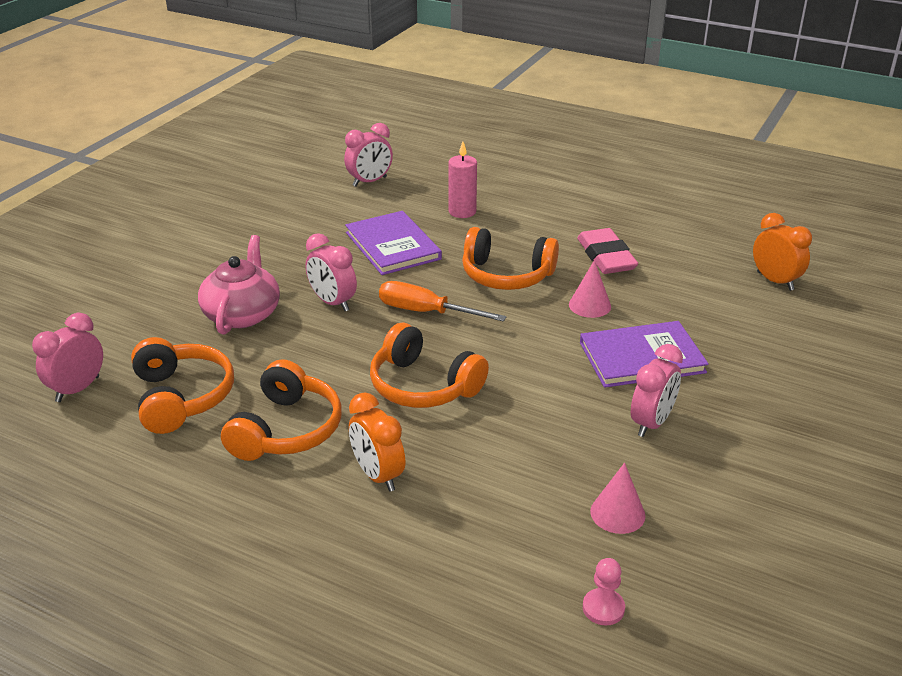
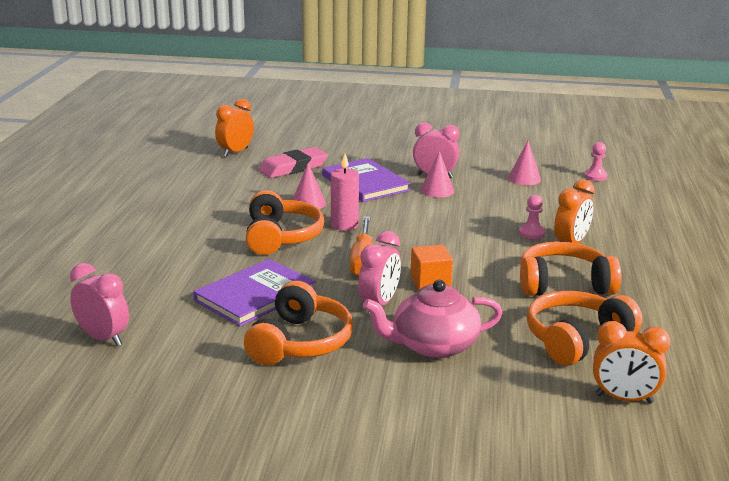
camera: 110 degrees left, 10 degrees down
(77, 389) = (624, 399): pink clock -> orange clock
(353, 341) = (430, 282): none -> orange cube
(423, 386) = (463, 245): orange headphones -> orange headphones (300, 342)
(426, 452) = (531, 233): none -> pink pawn
(462, 212) = (165, 273): pink candle -> pink candle (344, 225)
(597, 411) = (437, 190): none -> pink cone
(606, 257) = (227, 204): pink eraser -> pink eraser (293, 168)

